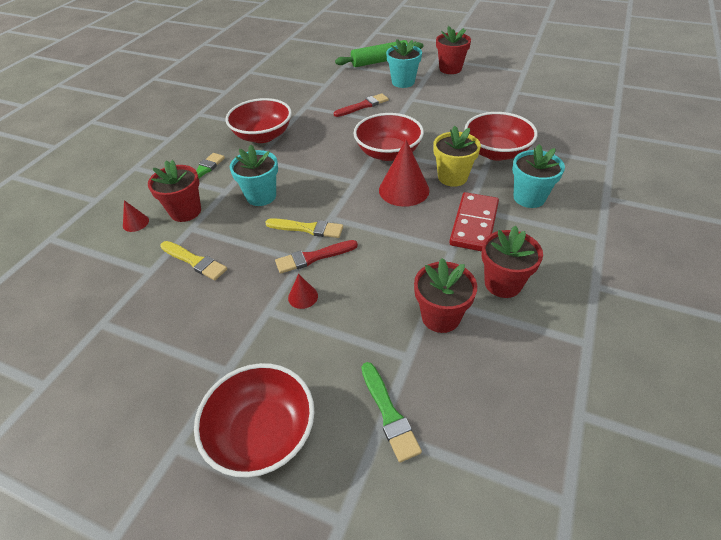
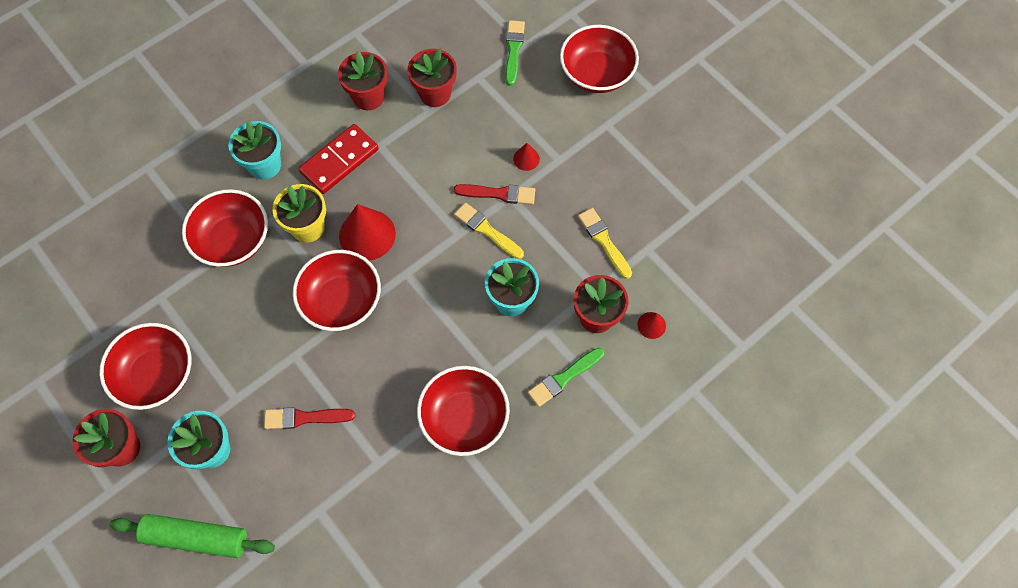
camera: 155 degrees left, 20 degrees up
(465, 92) = (157, 375): none -> red bowl

